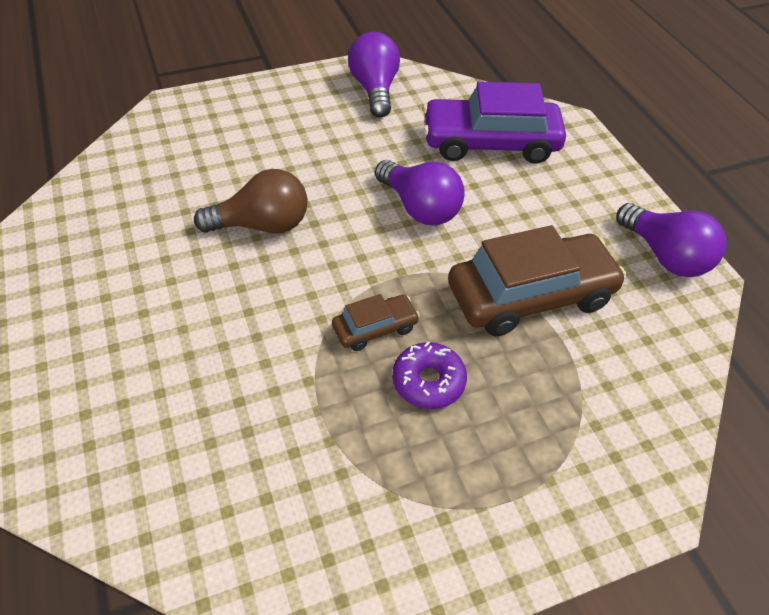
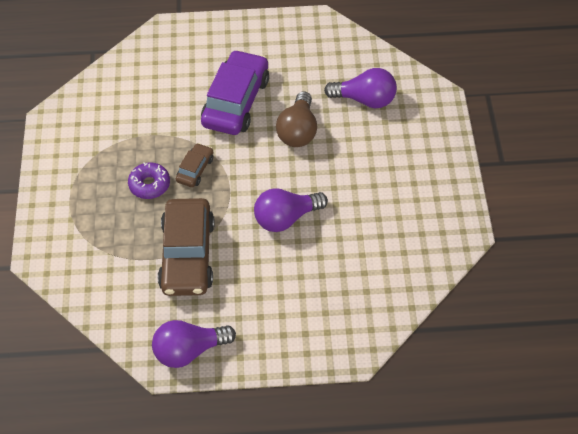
camera: 110 degrees right, 5 degrees up
(375, 89) = (432, 225): purple light bulb -> purple light bulb (365, 99)
(375, 328) = (195, 169): brown car -> brown car turned 150 degrees counterclockwise
(490, 143) = (343, 285): purple car -> purple car (236, 102)

